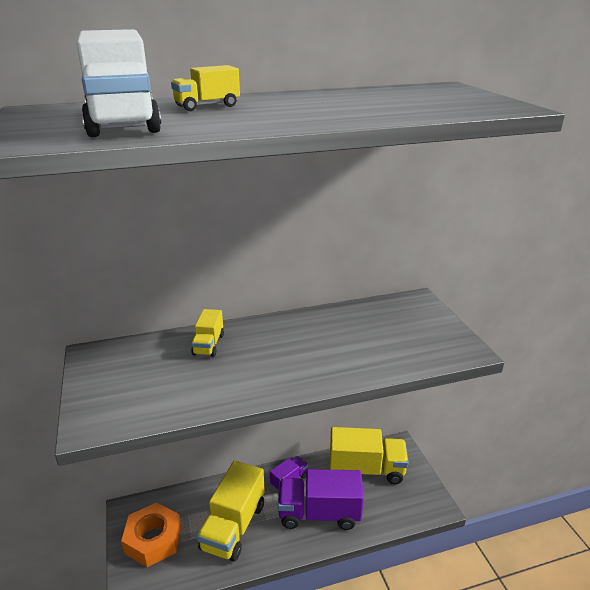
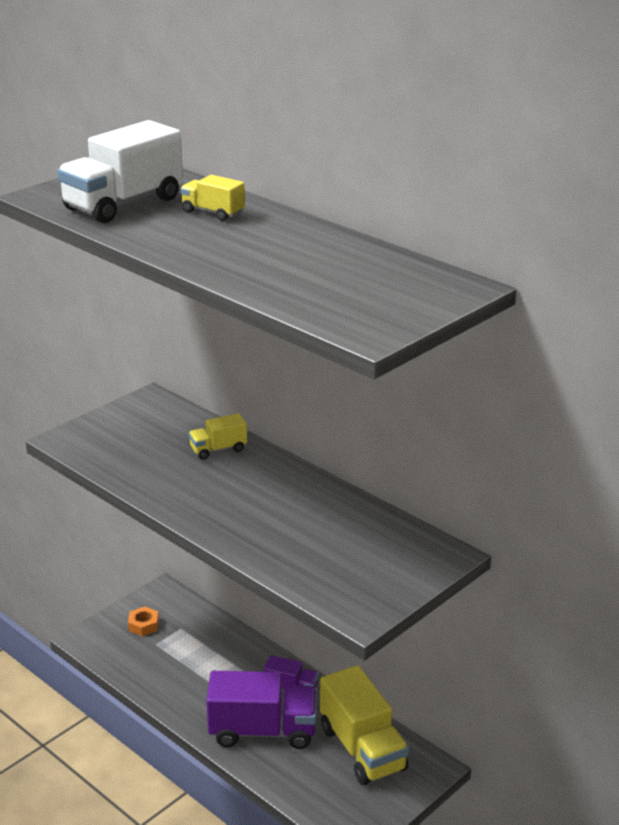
camera: 60 degrees right, 0 degrees up
(153, 540) = (143, 625): orange nut -> orange nut, size x0.50
(233, 526) = (197, 672): yellow truck -> none
(319, 513) = (263, 731): purple truck -> purple truck turned 120 degrees clockwise

